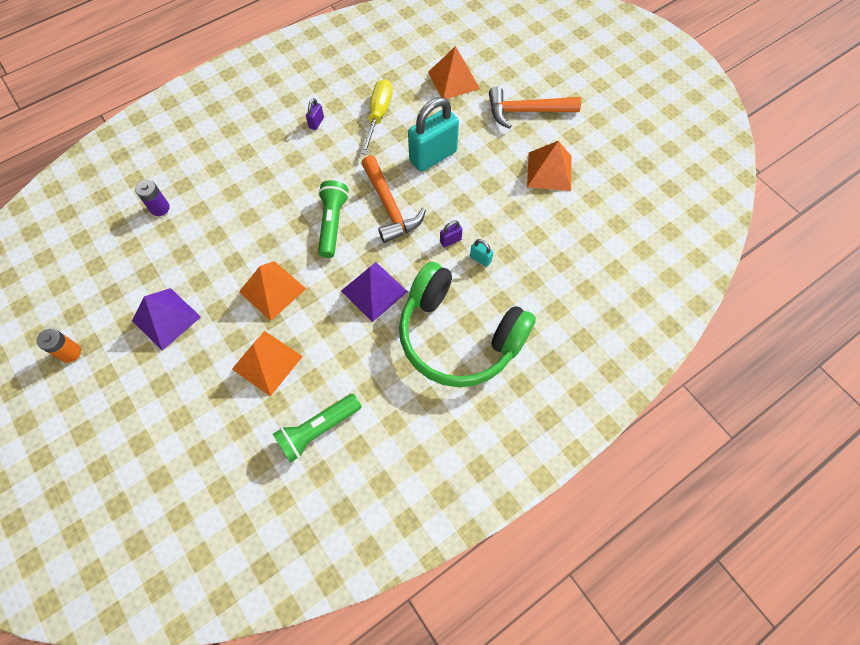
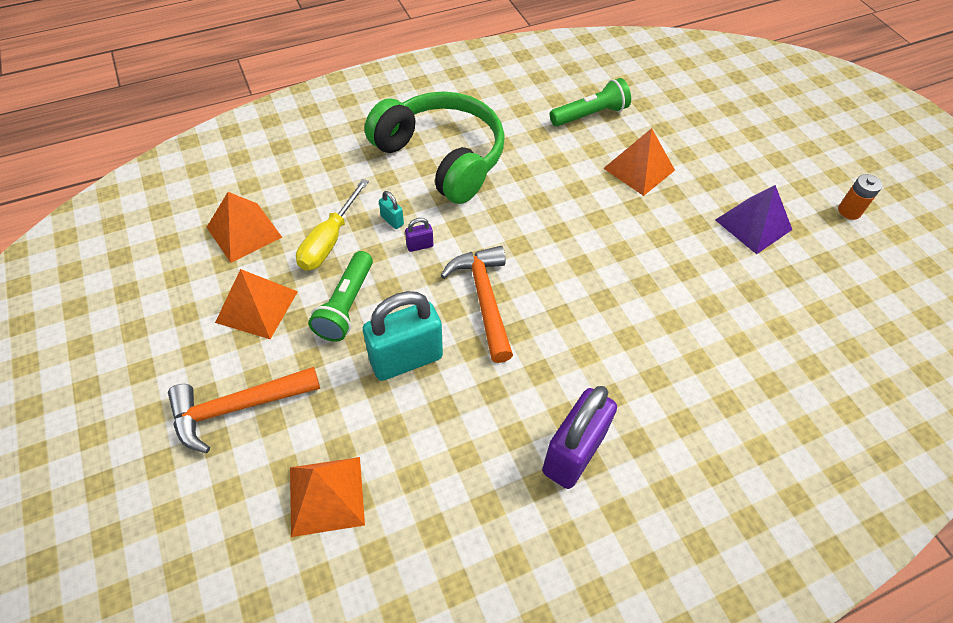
camera: 170 degrees left, 10 degrees down
(160, 208) = (795, 355): purple battery -> none
(272, 290) = (636, 231): orange pyramid -> orange pyramid (244, 232)
(316, 123) = (573, 453): purple padlock -> purple padlock, size x2.41
(332, 224) = (561, 291): green flashlight -> green flashlight (346, 305)
(374, 291) = (521, 210): purple pyramid -> none
(378, 115) = (471, 448): yellow screwdriver -> yellow screwdriver (329, 241)
(526, 111) = (237, 407): orange hammer -> orange hammer turned 150 degrees clockwise

